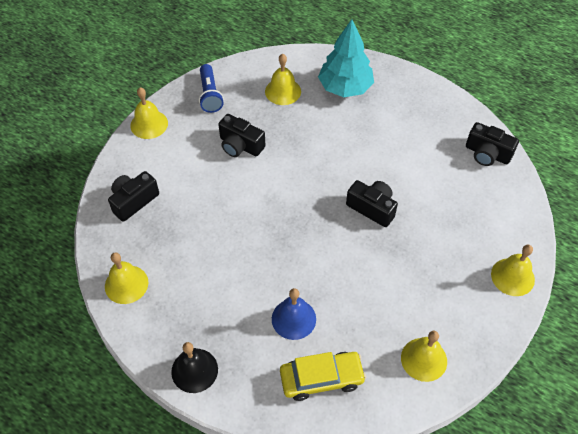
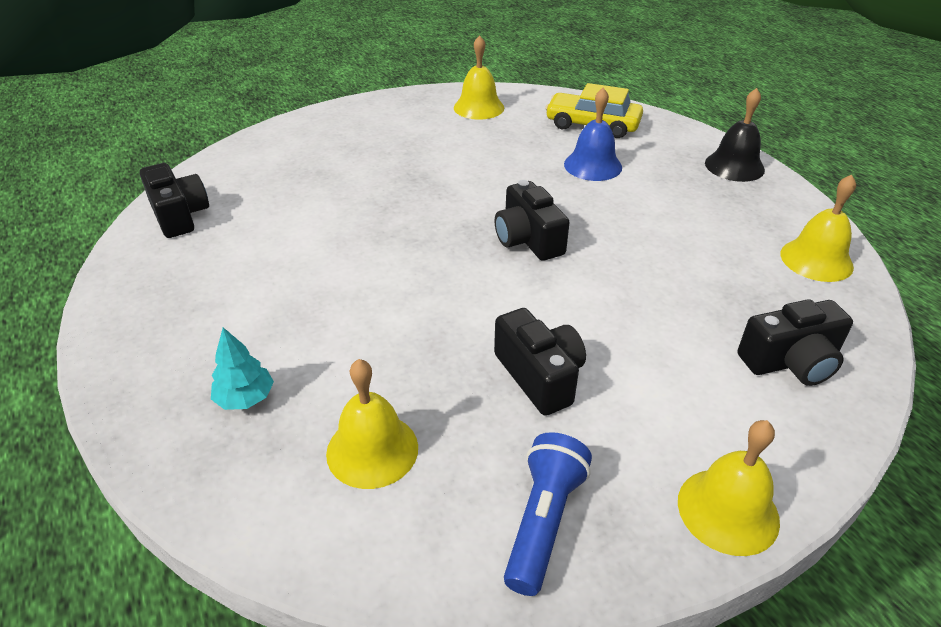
camera: 150 degrees left, 15 degrees down
(345, 87) = (245, 398): turquoise tree -> turquoise tree, size x0.47
(372, 208) = (403, 218): black camera -> black camera (528, 239)
(512, 276) = (322, 122): yellow bell -> none

